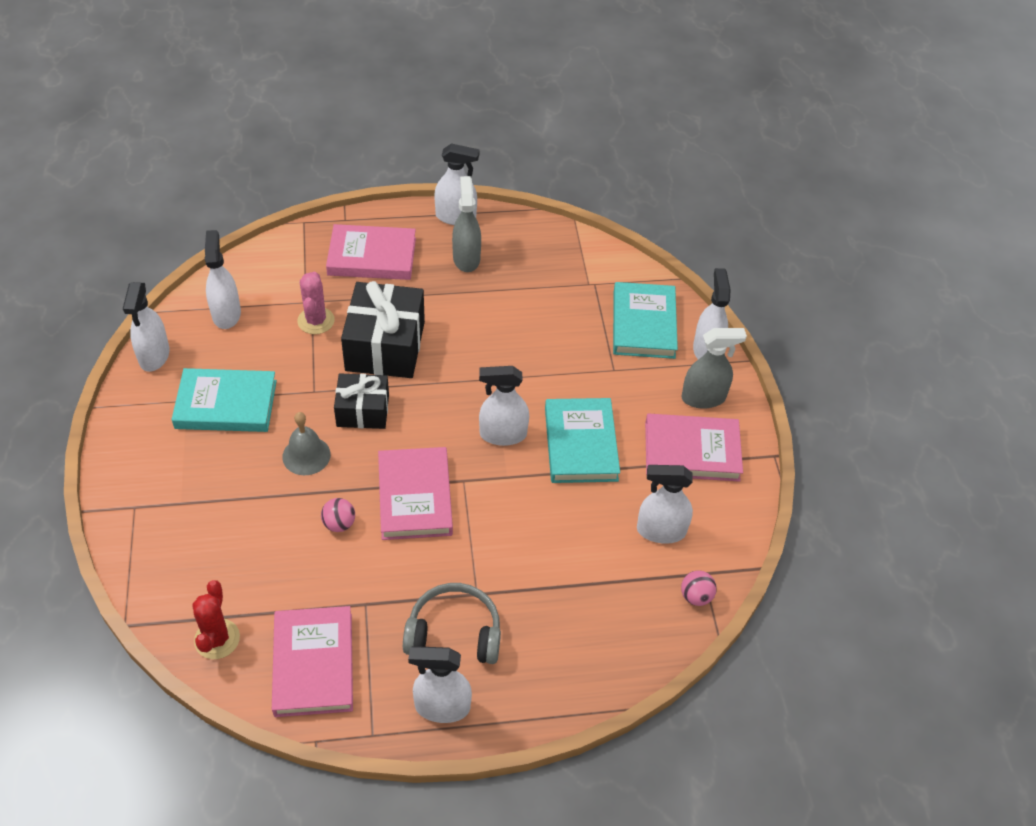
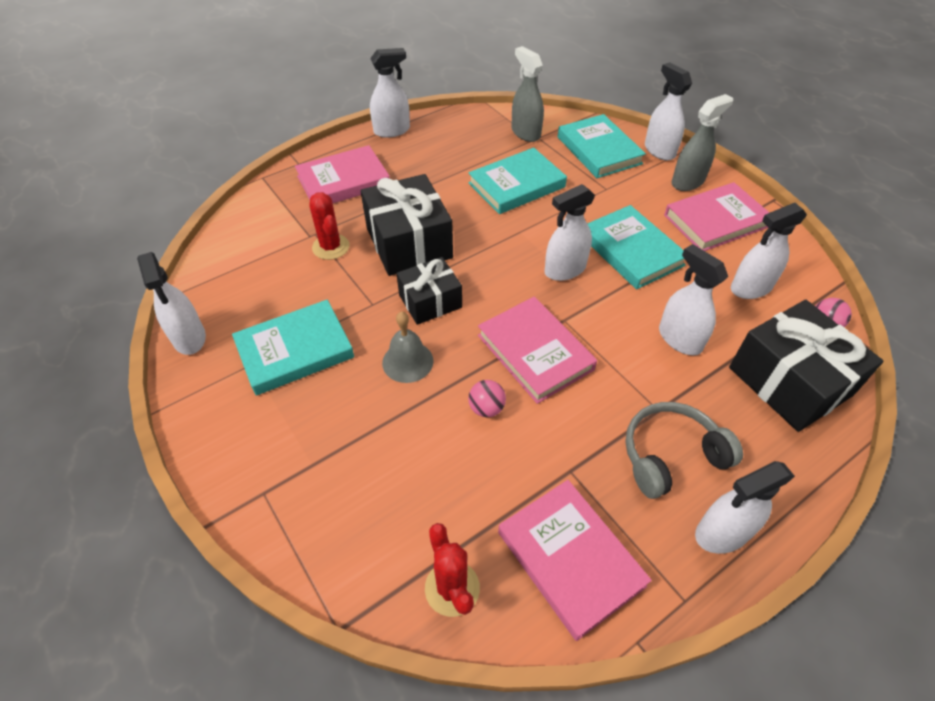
camera: 25 degrees left, 0 degrees up
(226, 314) = (240, 273): white spray bottle -> white spray bottle (679, 339)
(316, 321) = (331, 247): pink cactus -> red cactus
(466, 258) = (424, 155): grey spray bottle -> grey spray bottle (525, 133)
(529, 329) = (516, 185): none -> turquoise book
(612, 627) = (789, 381): none -> black gift

